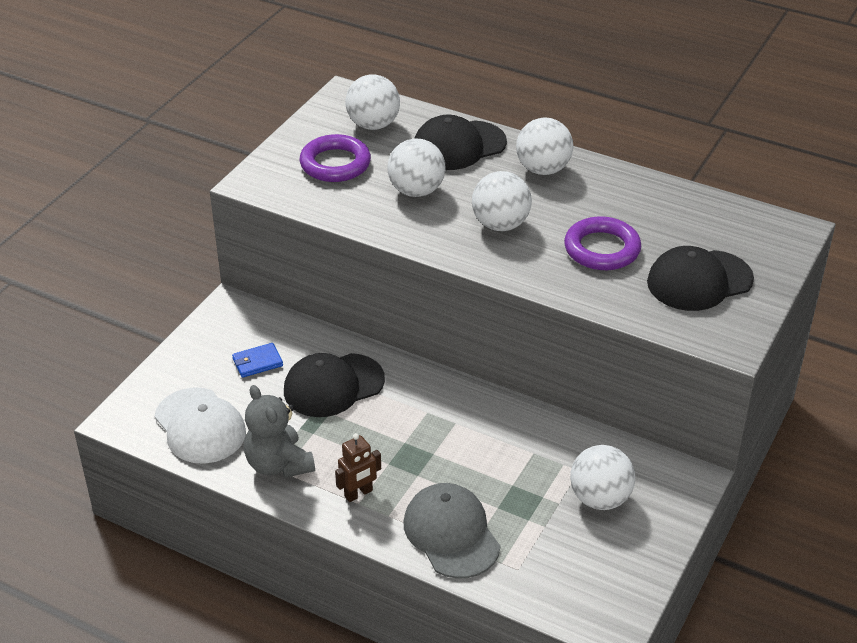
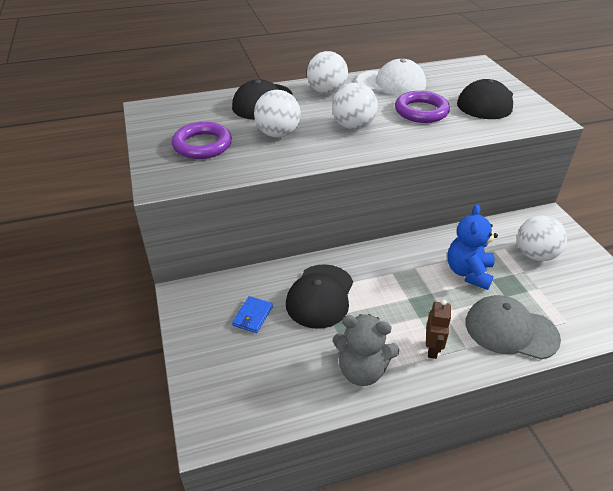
camera: 45 degrees left, 0 degrees up
(200, 426) = (274, 388): white cap -> white cap (391, 83)
(373, 125) = (192, 115): white ball -> none
(499, 463) = (468, 272): none -> blue teddy bear

